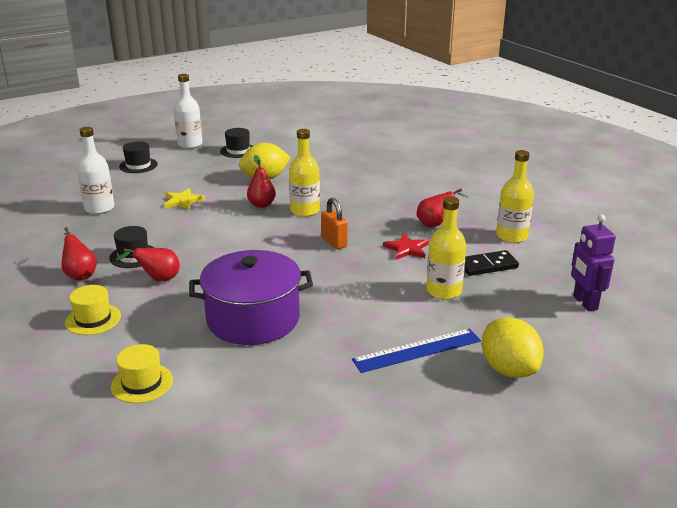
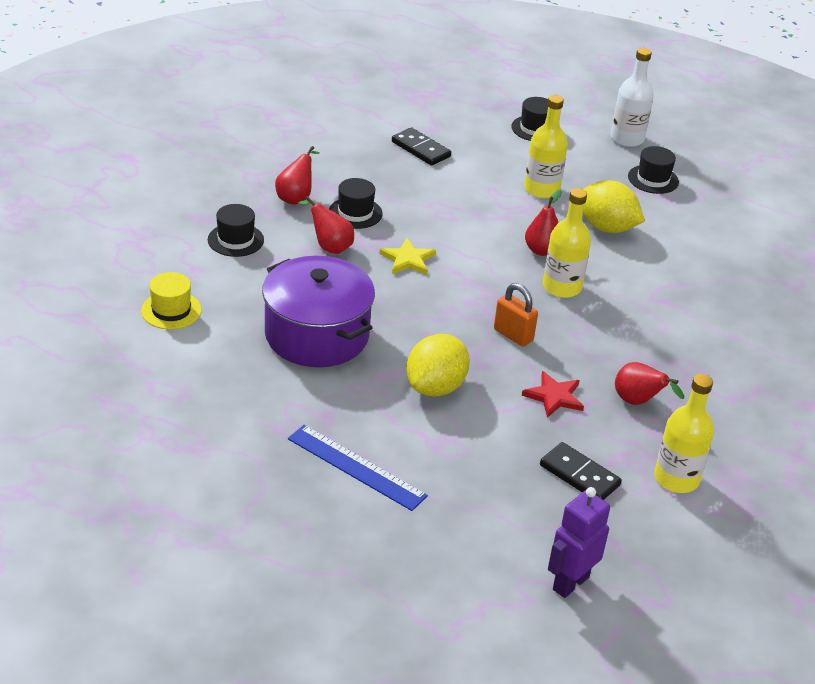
camera: 55 degrees right, 10 degrees up
(93, 319) = (235, 240): yellow hat -> black hat
(99, 208) = (421, 149): white bottle -> black domino
(183, 201) = (491, 194): yellow star -> yellow star (408, 259)
(334, 242) = (513, 335): orange padlock -> orange padlock turned 75 degrees counterclockwise
(444, 291) = (488, 454): yellow bottle -> yellow bottle (541, 189)
(508, 369) = (377, 546): yellow lemon -> yellow lemon (435, 387)

